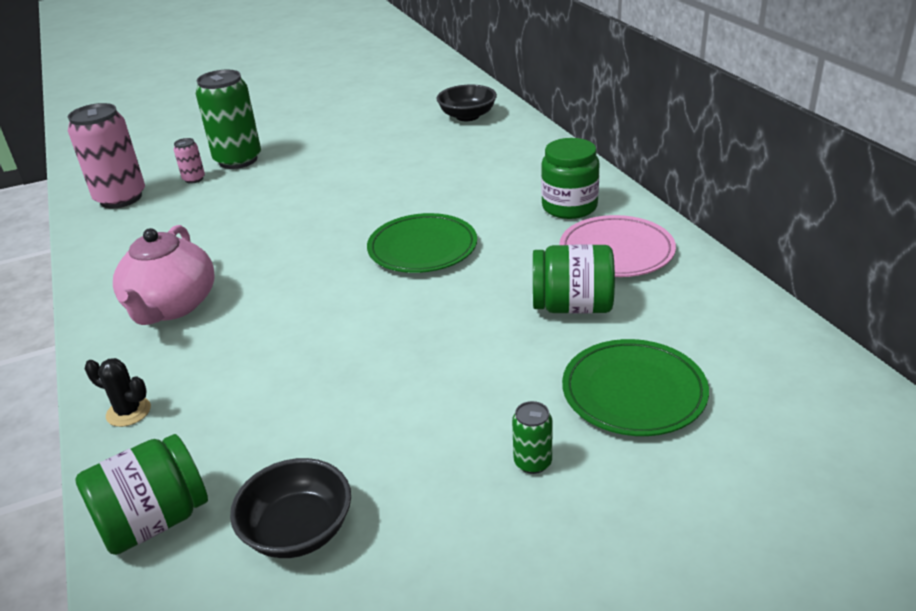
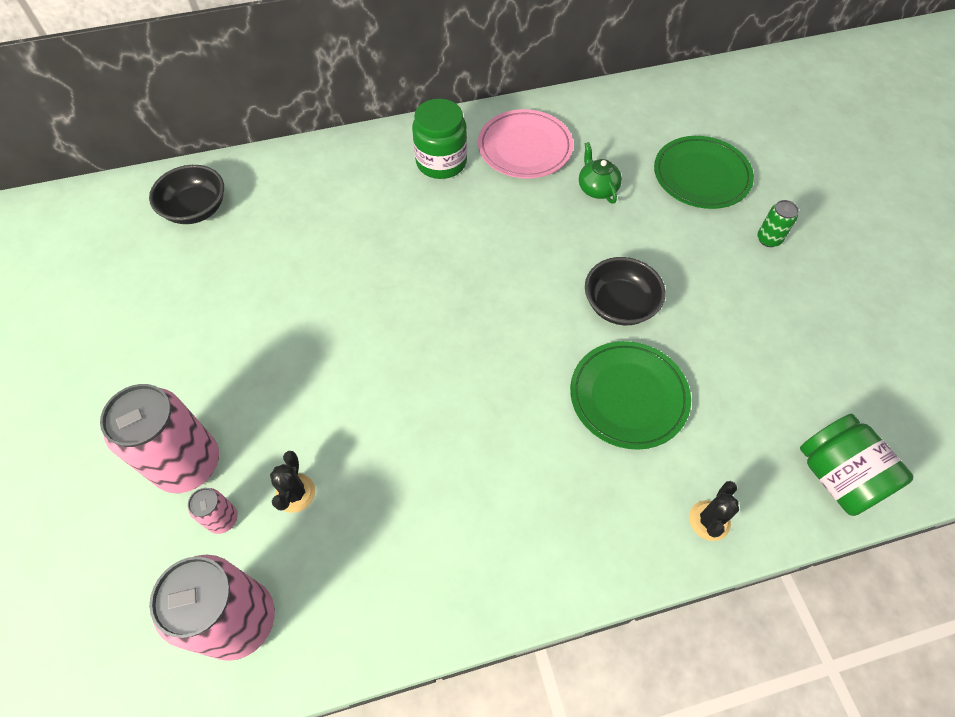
camera: 85 degrees left, 25 degrees up
(172, 306) = (539, 505): pink teapot -> none
(207, 200) = (295, 493): none -> black cactus
(238, 160) = (188, 464): green can -> pink can
(298, 530) = (837, 376): black bowl -> black bowl (619, 305)
(422, 248) = (482, 276): green plate -> green plate (628, 397)
(572, 306) = (597, 188): green jar -> green teapot

